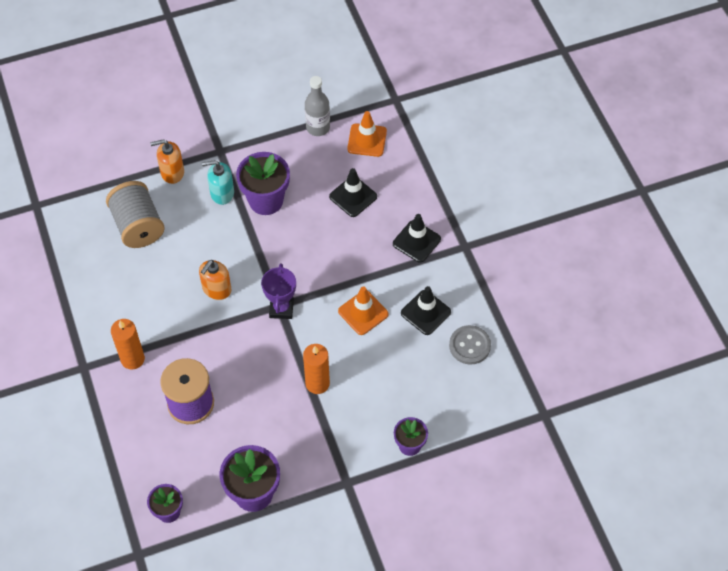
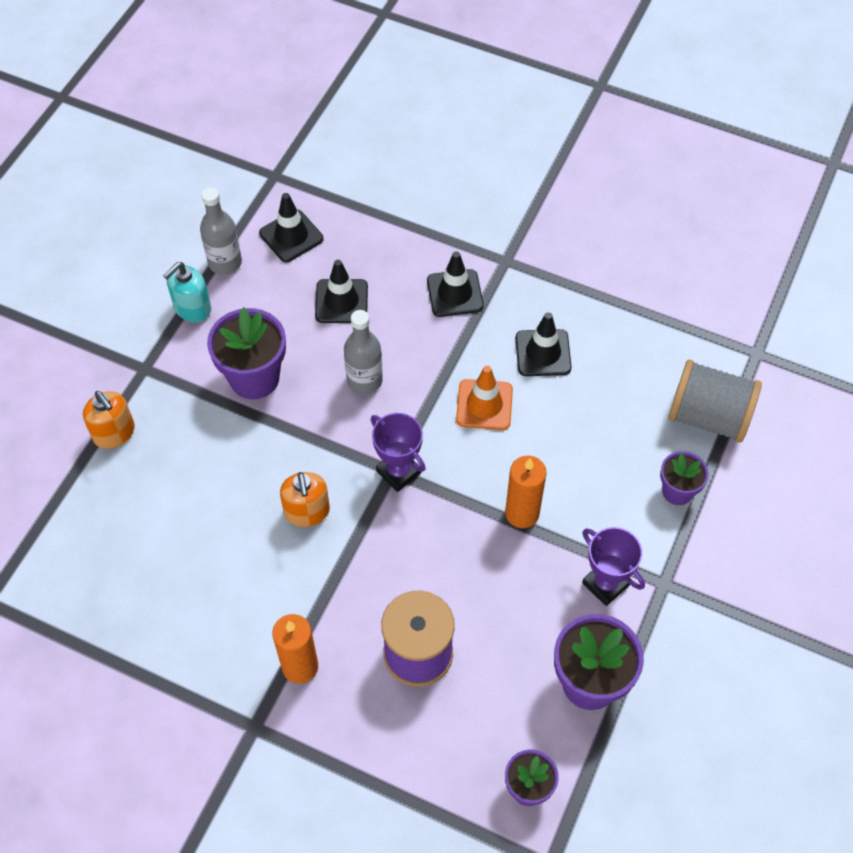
camera: 45 degrees left, 0 degrees up
(138, 226) = (140, 521): grey spool -> grey spool (708, 416)
(172, 172) = (114, 433): orange soap dispenser -> orange soap dispenser turned 75 degrees counterclockwise
(222, 193) = (197, 409): turquoise soap dispenser -> turquoise soap dispenser (192, 308)
(317, 248) = (364, 380): none -> grey bottle
(317, 455) = (605, 584): none -> purple trophy
(367, 140) = (291, 236): orange traffic cone -> black traffic cone
(469, 345) = (619, 349): grey button -> none

